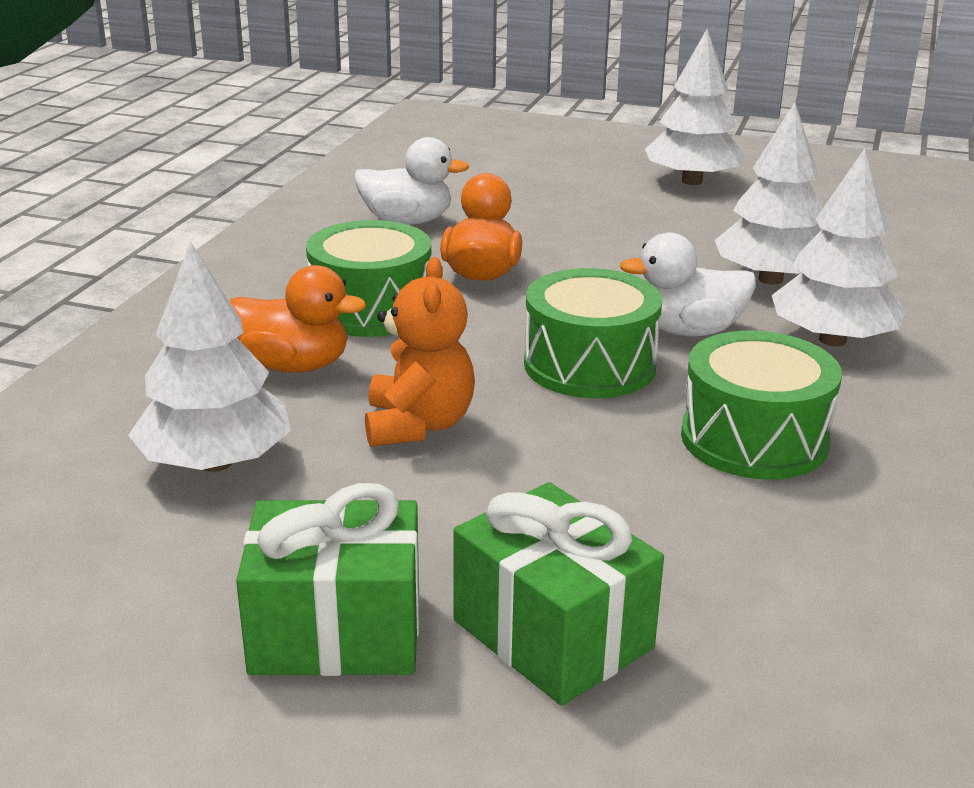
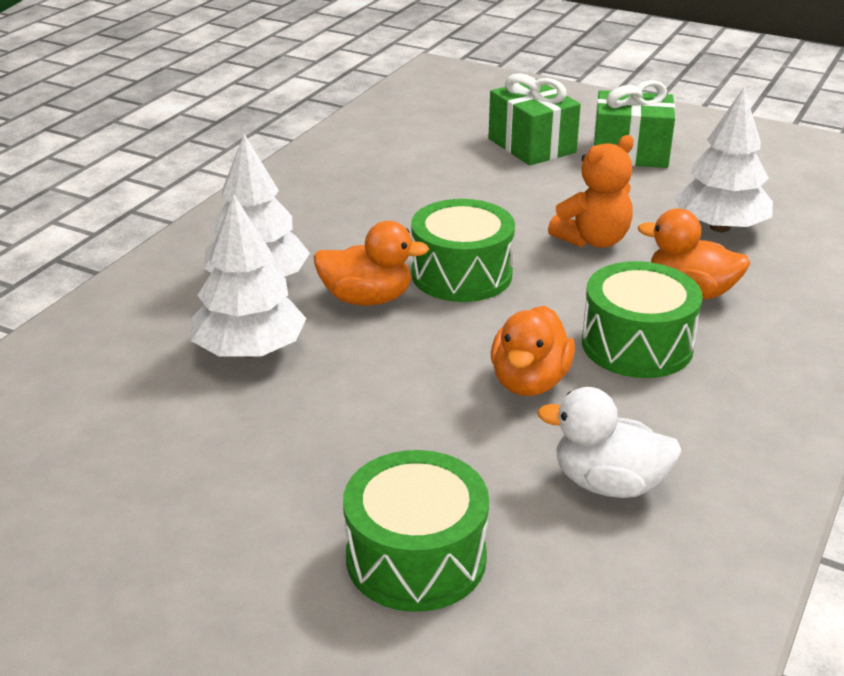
camera: 170 degrees left, 5 degrees up
(418, 425) = (593, 240): orange teddy bear -> orange teddy bear turned 135 degrees counterclockwise
(688, 331) = (367, 299): white duck -> orange duck
(692, 181) = (196, 549): white tree -> none
(754, 439) = (378, 216): green drum -> green drum (416, 558)

